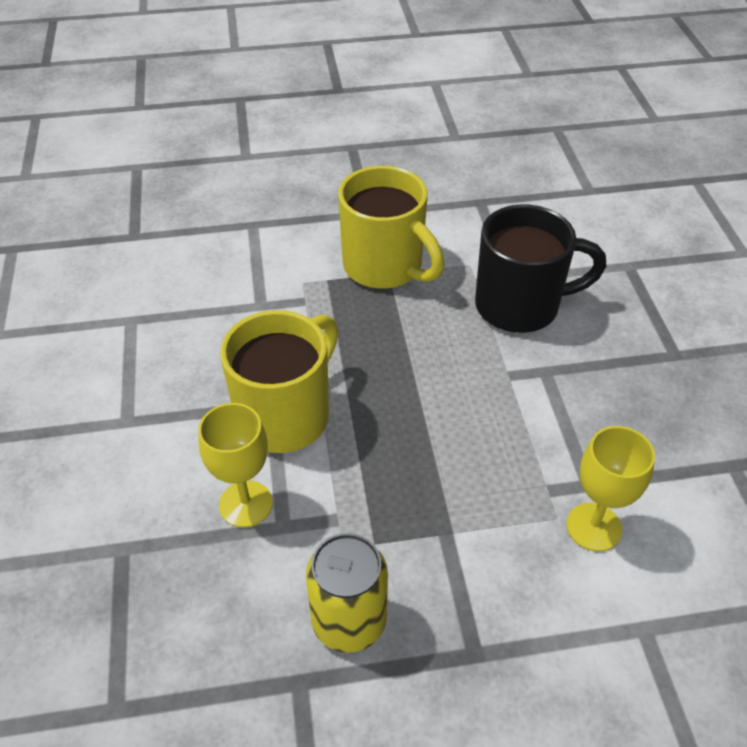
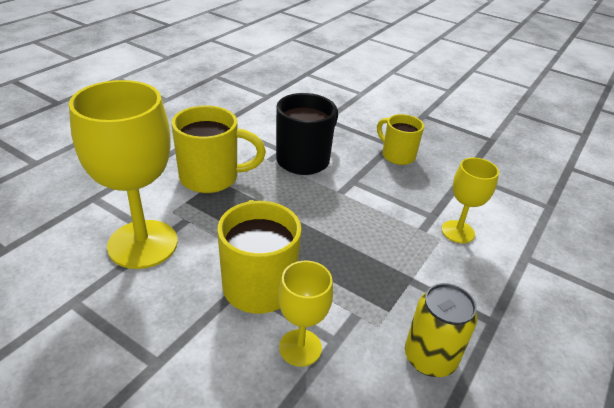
camera: 50 degrees left, 10 degrees down
(239, 301) = (143, 244): none -> yellow goblet
(660, 374) = (397, 155): none -> yellow mug

